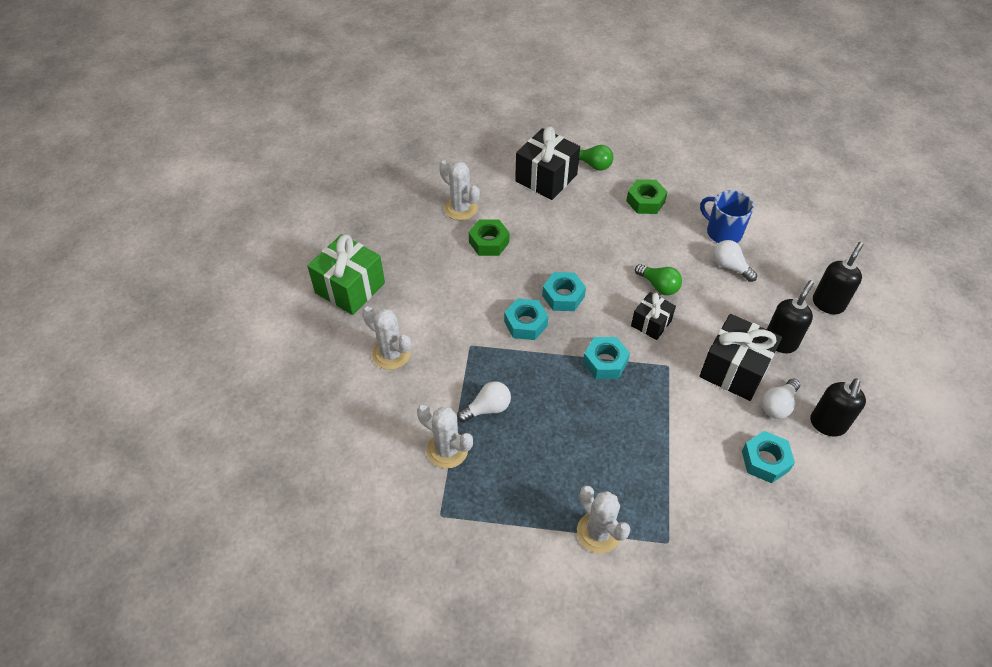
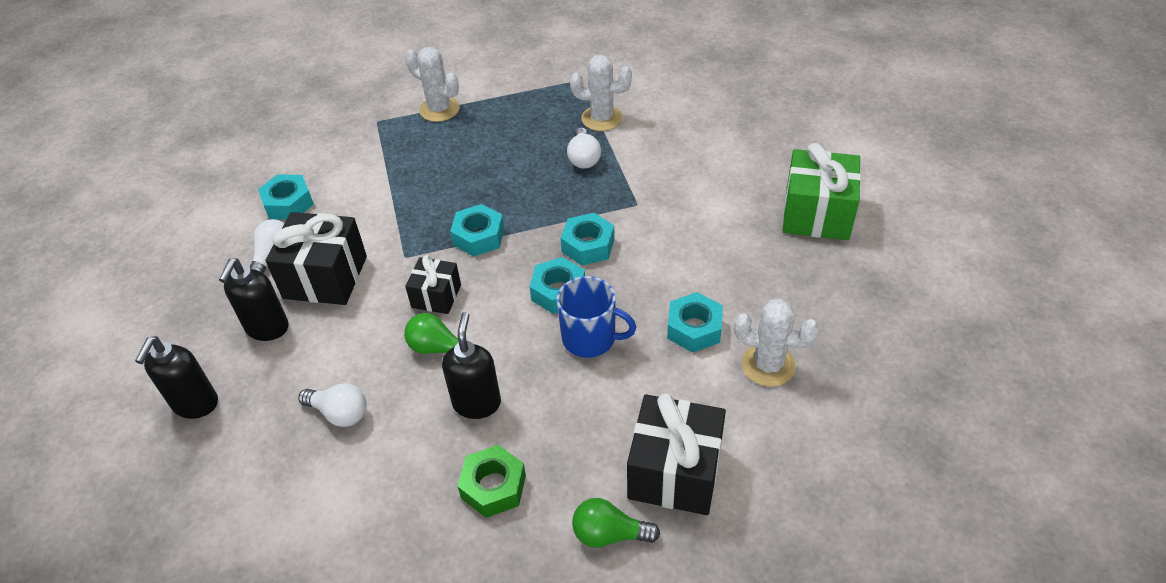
camera: 160 degrees right, 5 degrees down
(391, 354) = (713, 169): white cactus -> none
(487, 408) = (583, 158): white light bulb -> white light bulb turned 45 degrees counterclockwise
(489, 242) = (694, 328): green nut -> turquoise nut
(723, 232) = (355, 472): blue mug -> blue mug (590, 338)
(827, 424) = (217, 256): black soap dispenser -> black soap dispenser (477, 403)

